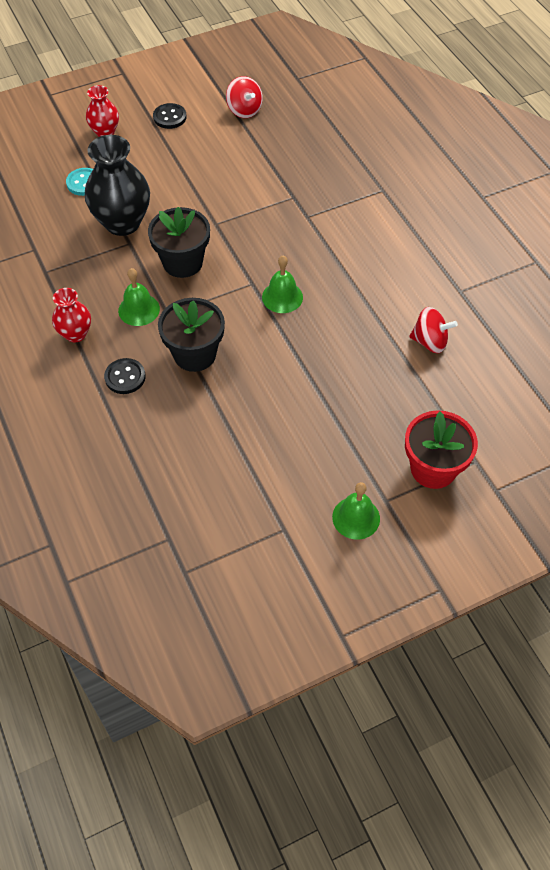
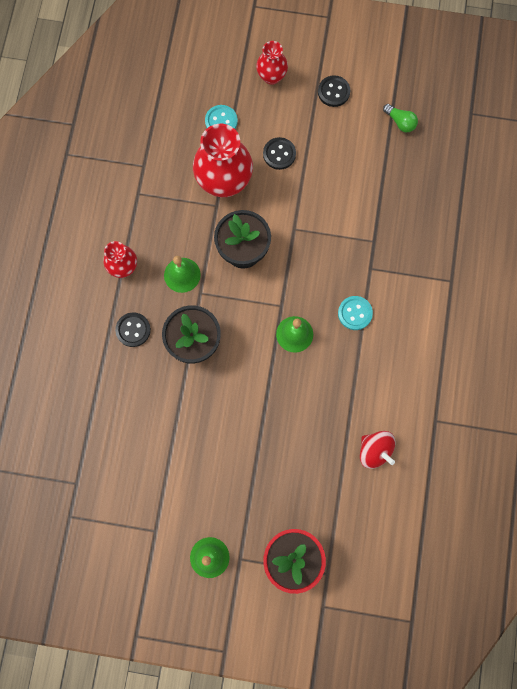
camera: 35 degrees right, 20 degrees up
(122, 223) = (224, 182): black vase -> red vase
(157, 180) = (279, 154): none -> black button
(244, 110) = (400, 122): red spinning top -> green light bulb
(322, 254) = (355, 313): none -> turquoise button

